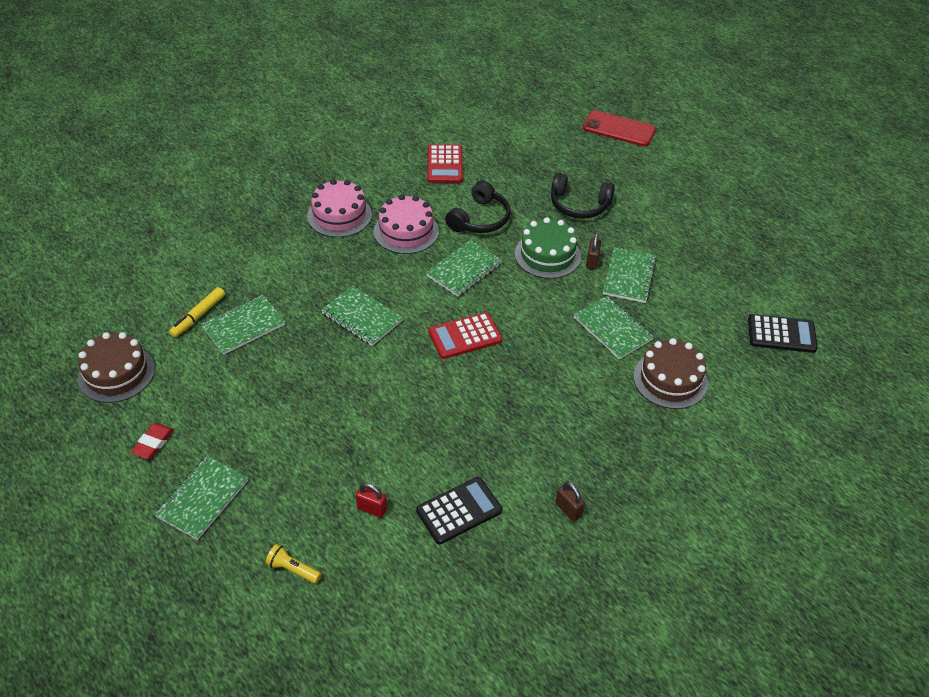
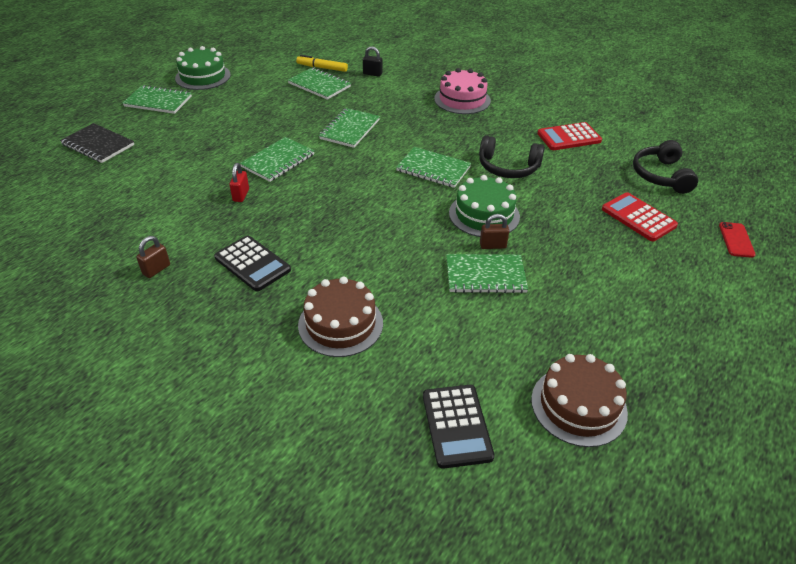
camera: 75 degrees right, 5 degrees down
(116, 373) = (260, 53): brown cake -> brown cake (578, 405)
(153, 443) = (203, 76): red eraser -> green cake
(240, 273) = (372, 74): none -> black padlock
(293, 569) = (98, 145): yellow flashlight -> black notebook
(372, 509) = (152, 167): red padlock -> red padlock (241, 195)
(406, 231) = (464, 132): pink cake -> none
(459, 511) = (152, 208): black calculator -> black calculator (252, 264)
(465, 336) = (349, 182): red calculator -> red calculator (638, 217)
(579, 205) = (576, 226): black headphones -> black headphones (660, 175)
(612, 329) = (399, 272): green notebook -> green notebook (278, 161)
(619, 129) = (736, 240): red phone -> red phone, size x0.59

